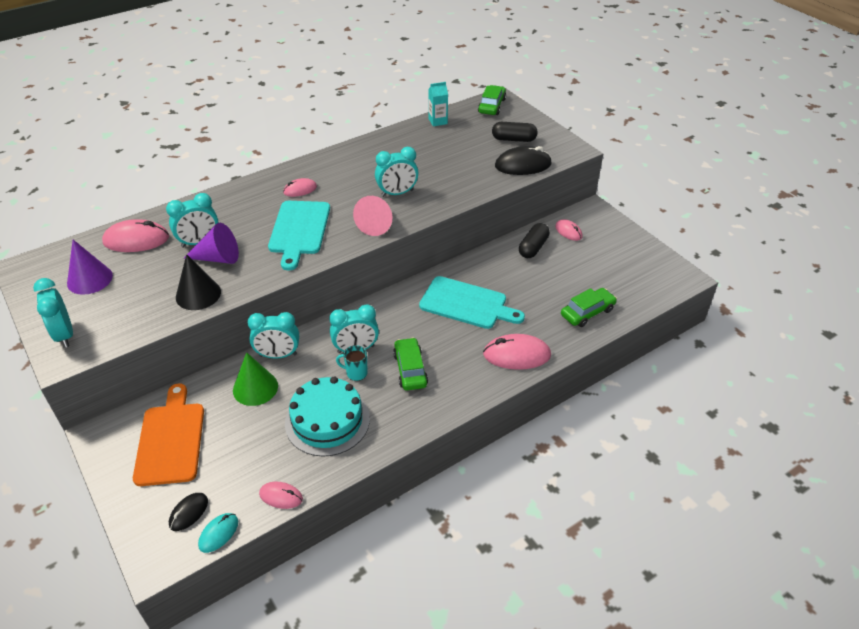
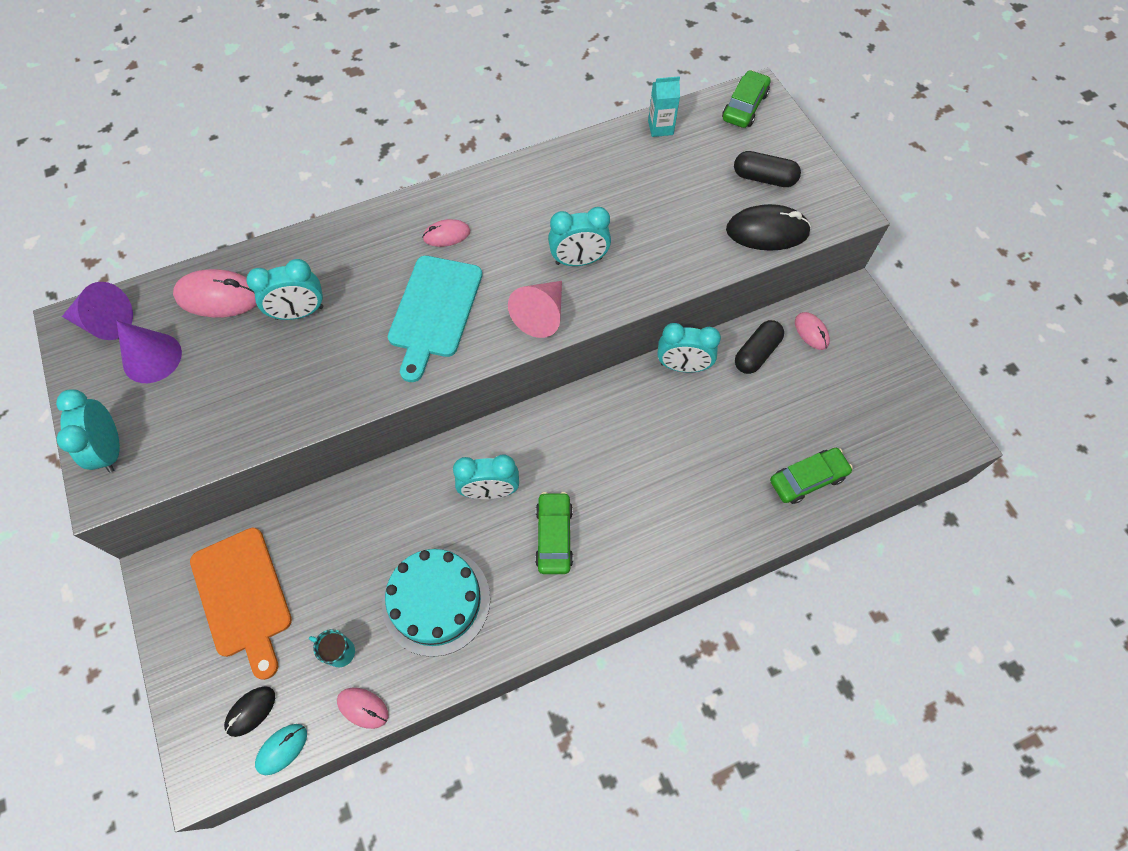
camera: 10 degrees right, 20 degrees up
(171, 440) = (242, 596): orange cutting board -> orange cutting board turned 150 degrees clockwise
(198, 294) = (286, 406): black cone -> none
(218, 258) = (320, 345): purple cone -> purple cone (105, 323)
(255, 388) = (355, 533): green cone -> none
(278, 355) = (390, 484): turquoise clock -> turquoise clock (682, 366)
(356, 373) = (484, 530): turquoise mug -> turquoise mug (339, 652)
(466, 304) = (647, 438): turquoise cutting board -> none
(516, 355) = (697, 536): pink mouse -> none

